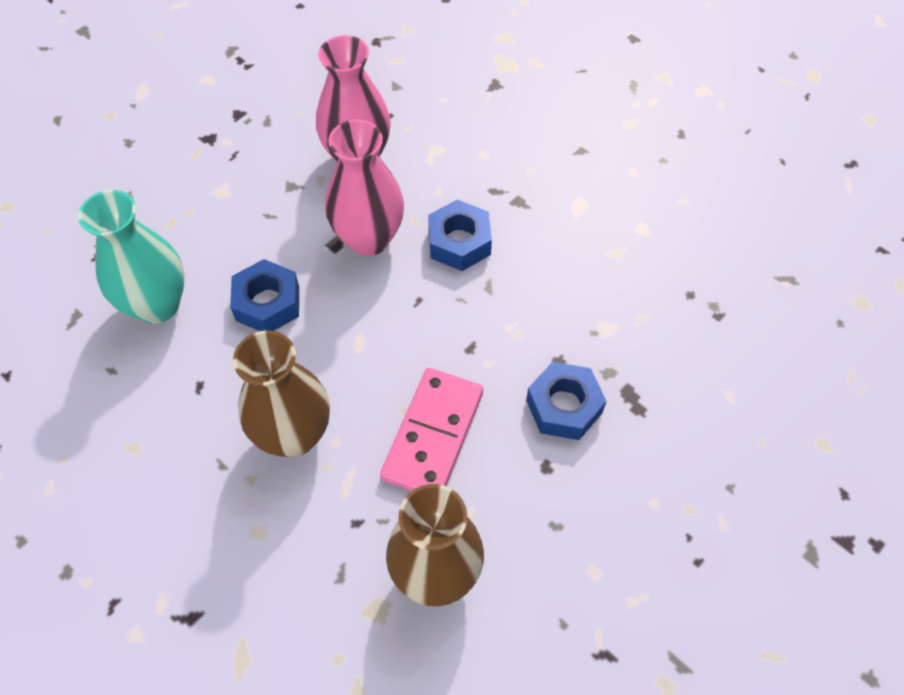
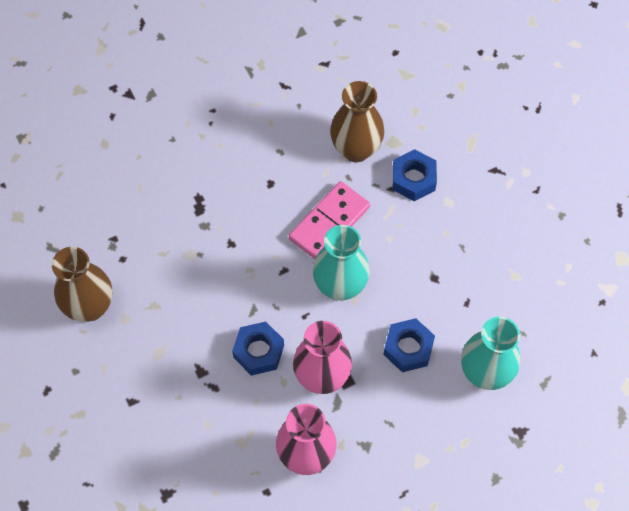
camera: 160 degrees left, 5 degrees up
(294, 435) = (413, 250): brown vase -> brown vase (90, 307)
(385, 352) = (340, 286): none -> turquoise vase
(564, 406) = (243, 214): blue nut -> blue nut (413, 179)

